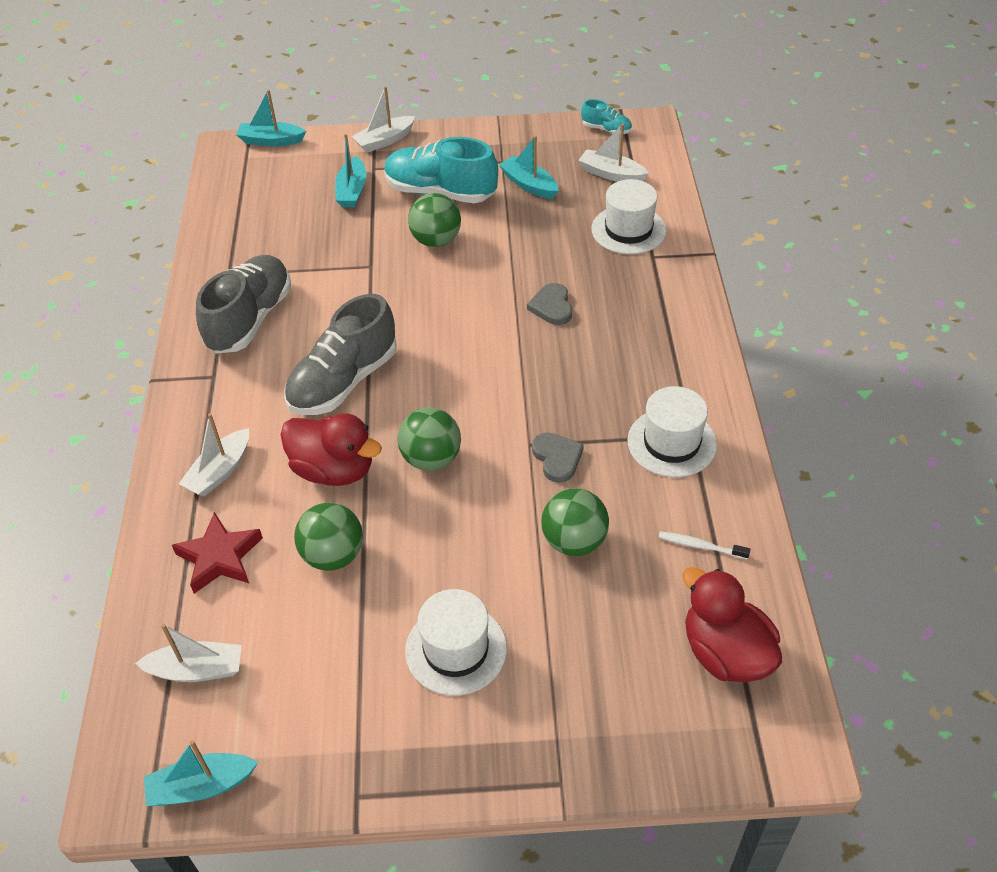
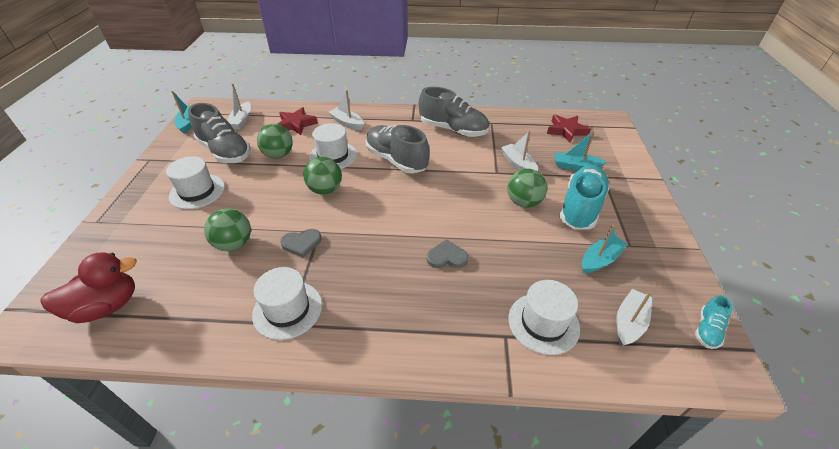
camera: 95 degrees right, 5 degrees down
(258, 193) = (566, 131): none -> red star
(271, 141) = (623, 135): turquoise boat -> none
(323, 654) = (225, 151): none -> grey shoe
(334, 470) = (333, 156): red duck -> white hat
(385, 140) = (639, 183): white boat -> white boat (518, 164)
(701, 546) = (190, 309): white toothbrush -> none

